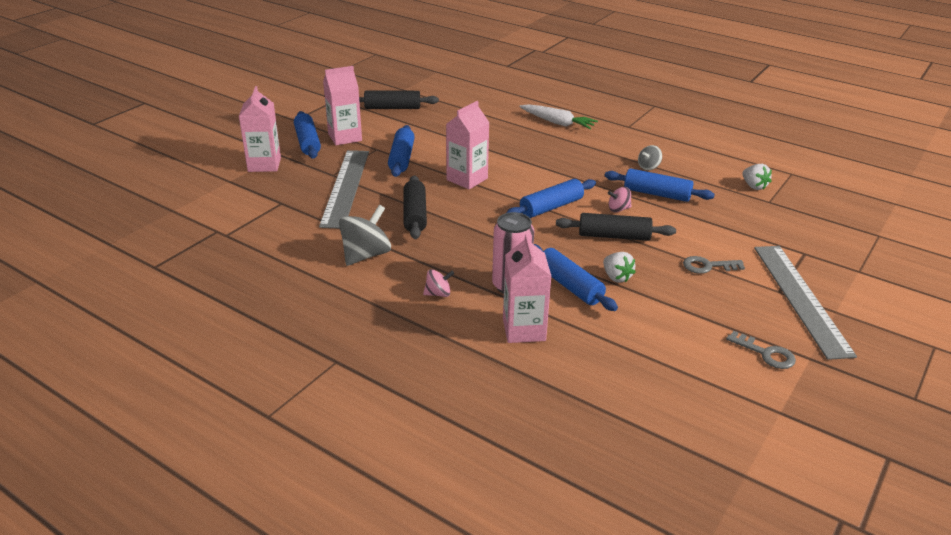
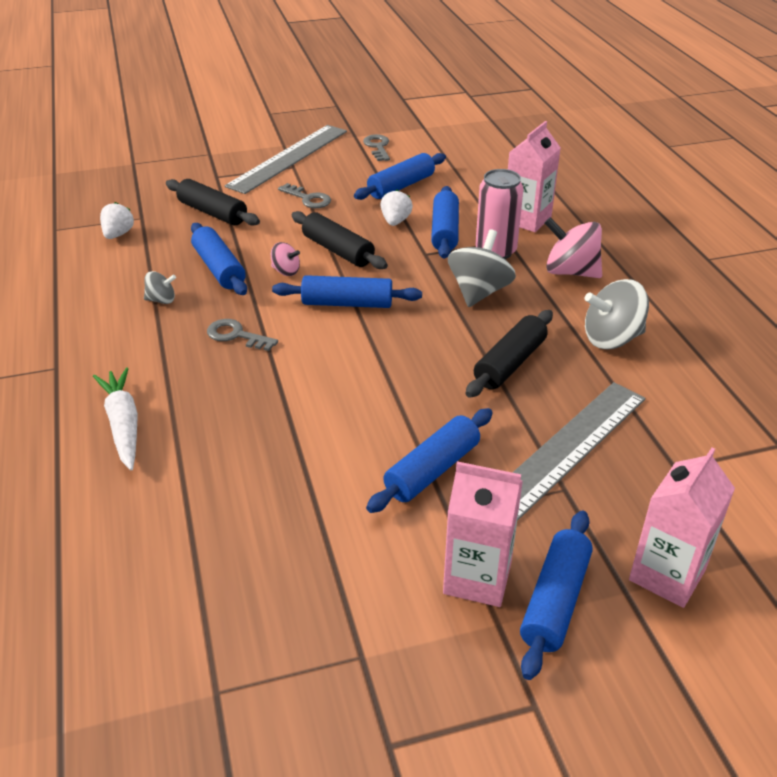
camera: 140 degrees left, 5 degrees up
(392, 108) = (310, 628): black rolling pin -> black rolling pin (212, 213)
(438, 294) = (570, 272): pink spinning top -> pink spinning top, size x1.90
(467, 179) = (387, 385): pink carton -> none
(484, 249) = (479, 292): none -> grey spinning top
(578, 168) = (236, 335): none -> grey key
(668, 314) = (401, 186): none -> blue rolling pin

